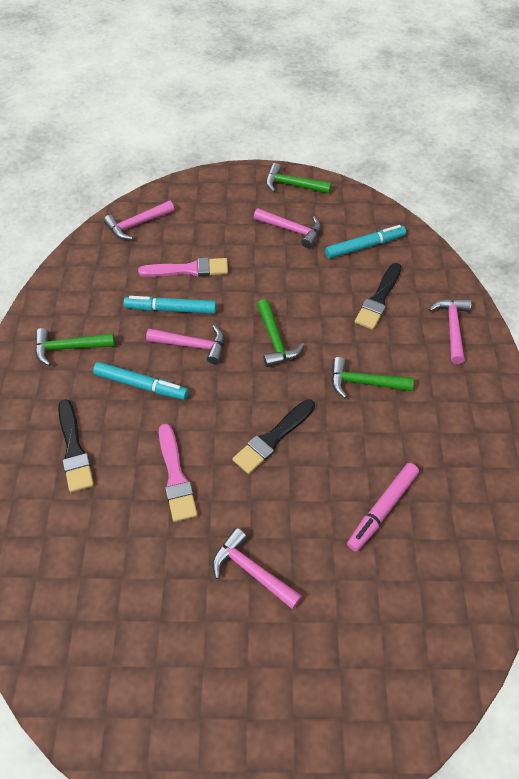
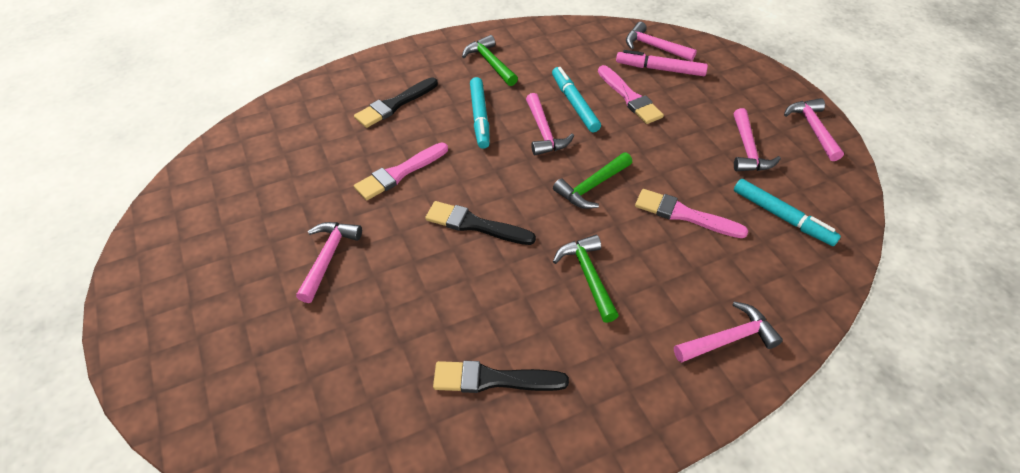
camera: 65 degrees right, 5 degrees down
(292, 185) = (812, 128): green hammer -> pink hammer
(334, 298) = (684, 215): none -> pink brush
(379, 299) = (714, 254): black brush -> black brush (493, 379)
(382, 509) = (438, 341): pink marker -> pink marker (660, 69)

